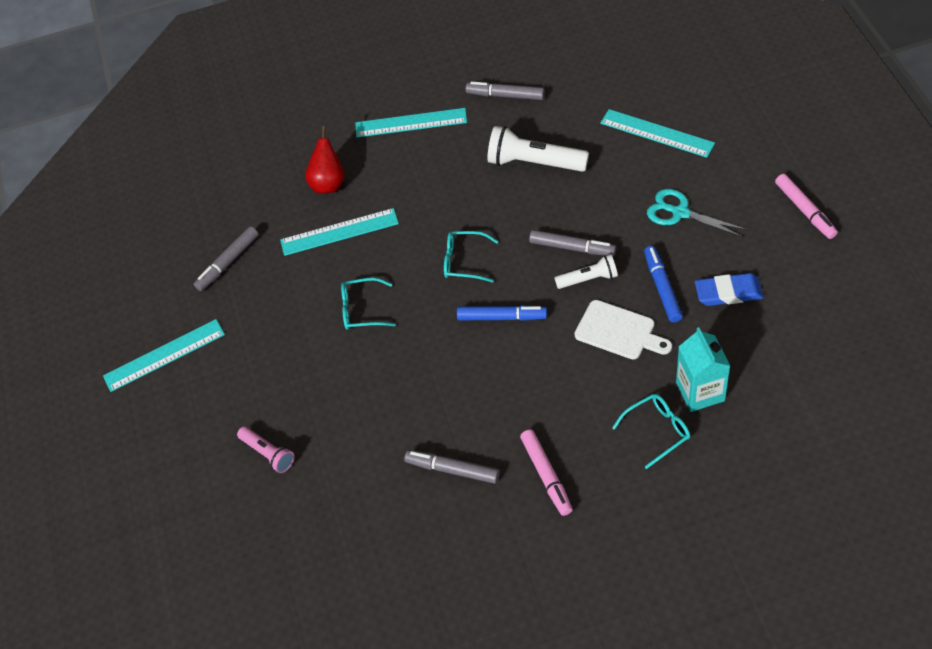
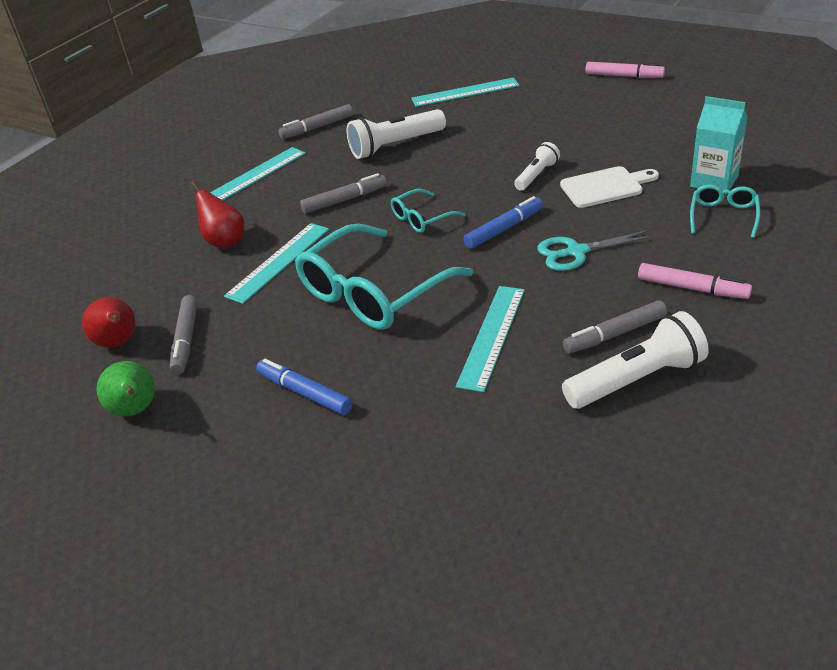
camera: 45 degrees left, 15 degrees down
(157, 300) = (136, 410): none -> green pear
(164, 355) = (200, 444): turquoise ruler -> turquoise ruler (492, 336)
(194, 234) = (118, 343): none -> red pear
(268, 454) = (426, 439): pink flashlight -> none
(361, 310) = (373, 293): turquoise glasses -> turquoise glasses, size x2.11
(420, 514) = (636, 380): none -> white flashlight
(572, 248) = (497, 168): grey marker -> grey marker (344, 200)
(662, 288) = (596, 152): blue marker -> blue marker (304, 393)
(680, 213) = (545, 115): turquoise scissors -> turquoise scissors (576, 252)
(728, 292) = (644, 130): blue eraser -> none

